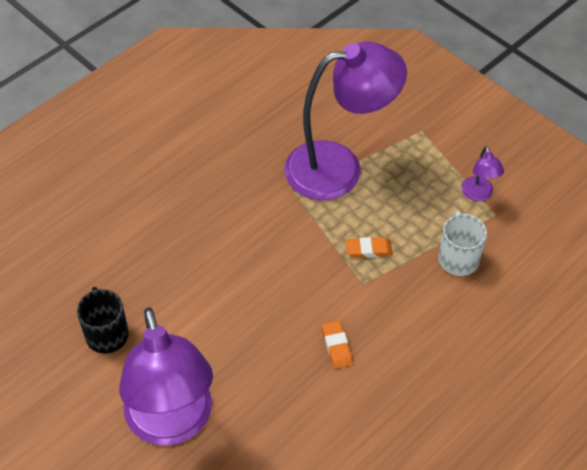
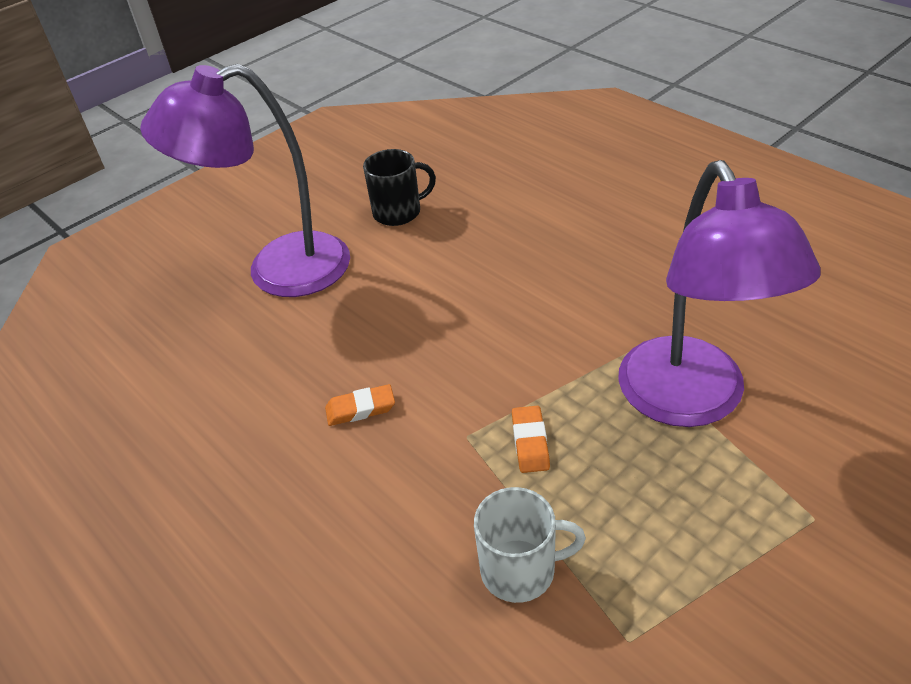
camera: 95 degrees right, 10 degrees down
(478, 194) = (675, 612): purple lamp -> none

